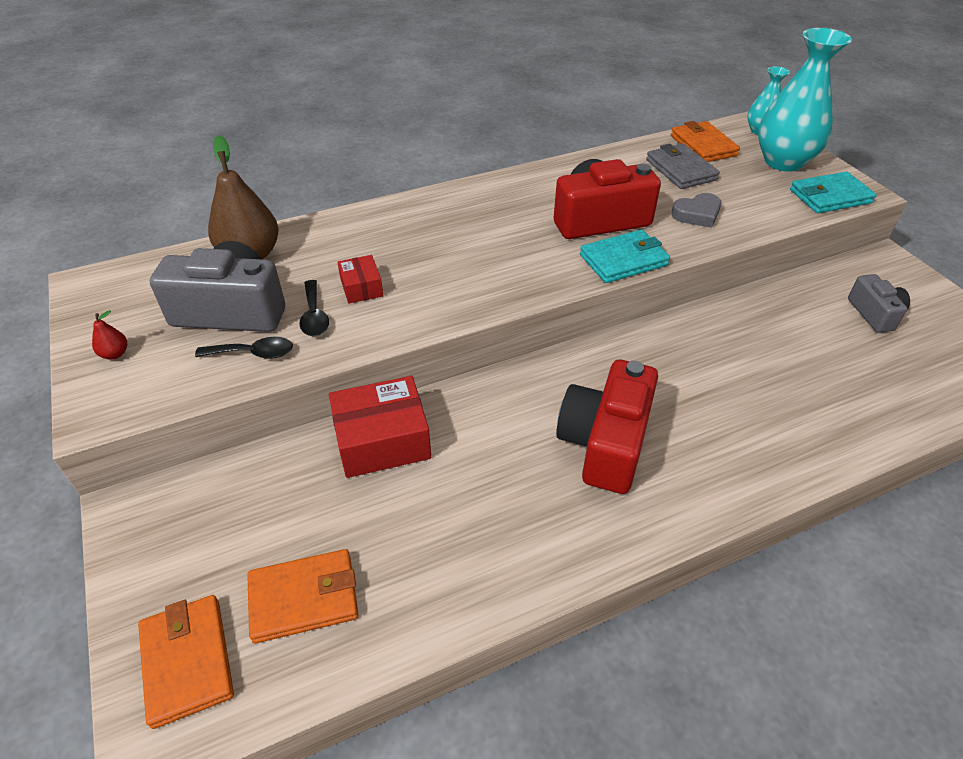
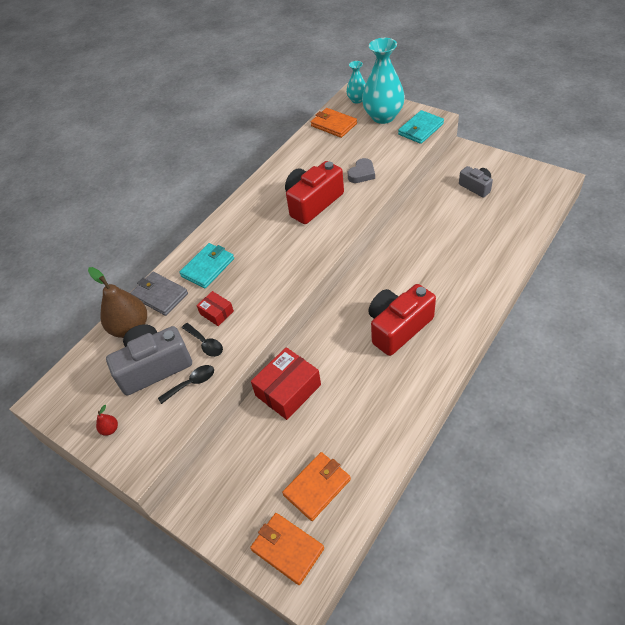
camera: 25 degrees left, 5 degrees up
(605, 443) = (398, 327): red camera -> red camera turned 60 degrees clockwise
(623, 260) = (344, 222): turquoise wallet -> turquoise wallet (208, 267)
(680, 170) = (333, 148): grey wallet -> grey wallet (160, 295)

